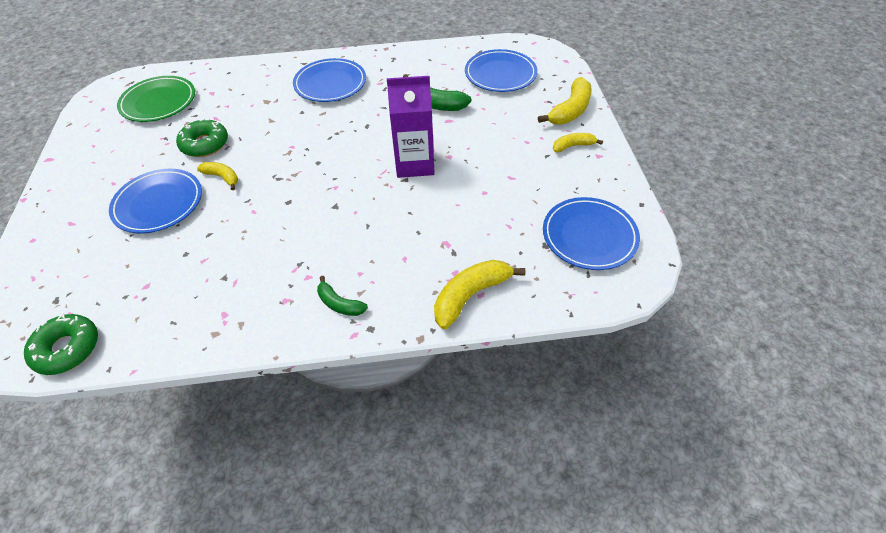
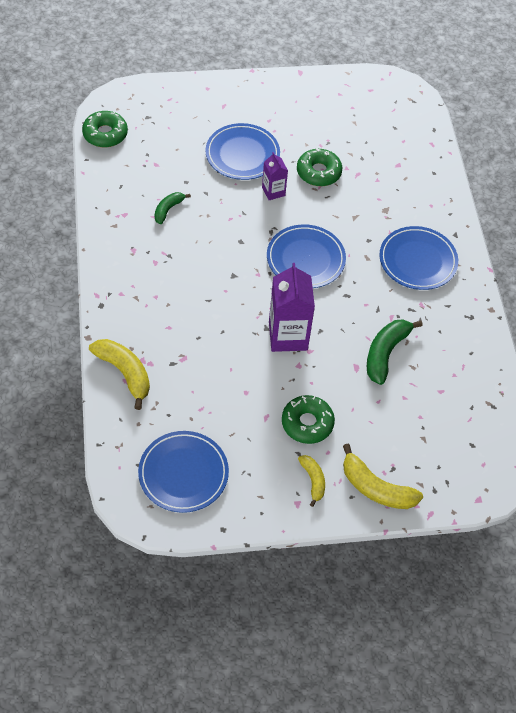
camera: 85 degrees right, 5 degrees up
(158, 102) = (381, 128): green plate -> none
(222, 177) = (273, 191): yellow banana -> purple carton
(339, 304) = (126, 284): green banana -> green banana (168, 210)
(500, 74) = (444, 423): blue plate -> blue plate (305, 259)
(513, 150) = (307, 423): none -> green donut

